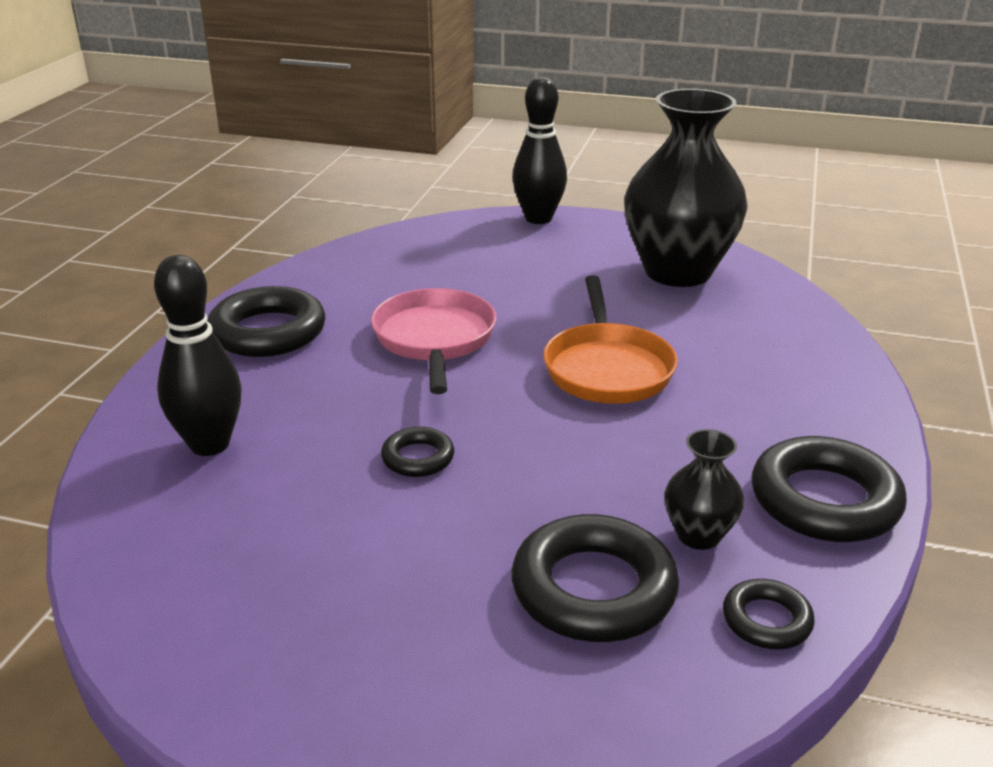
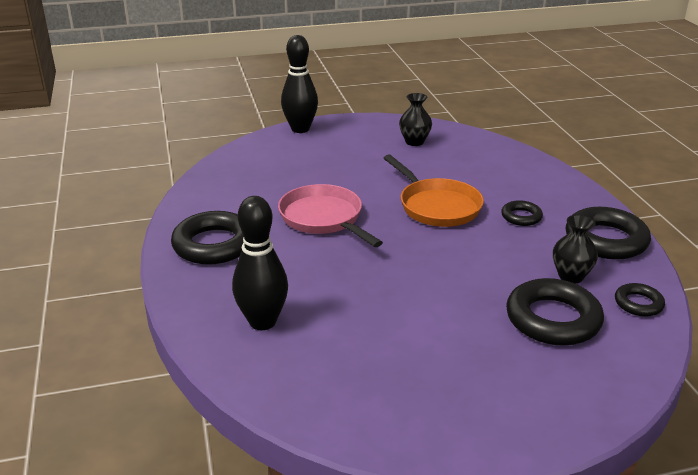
camera: 30 degrees left, 0 degrees up
(418, 458) = (393, 287): black ring -> black ring (521, 217)
(678, 272) = (414, 142): black vase -> black vase, size x0.44

